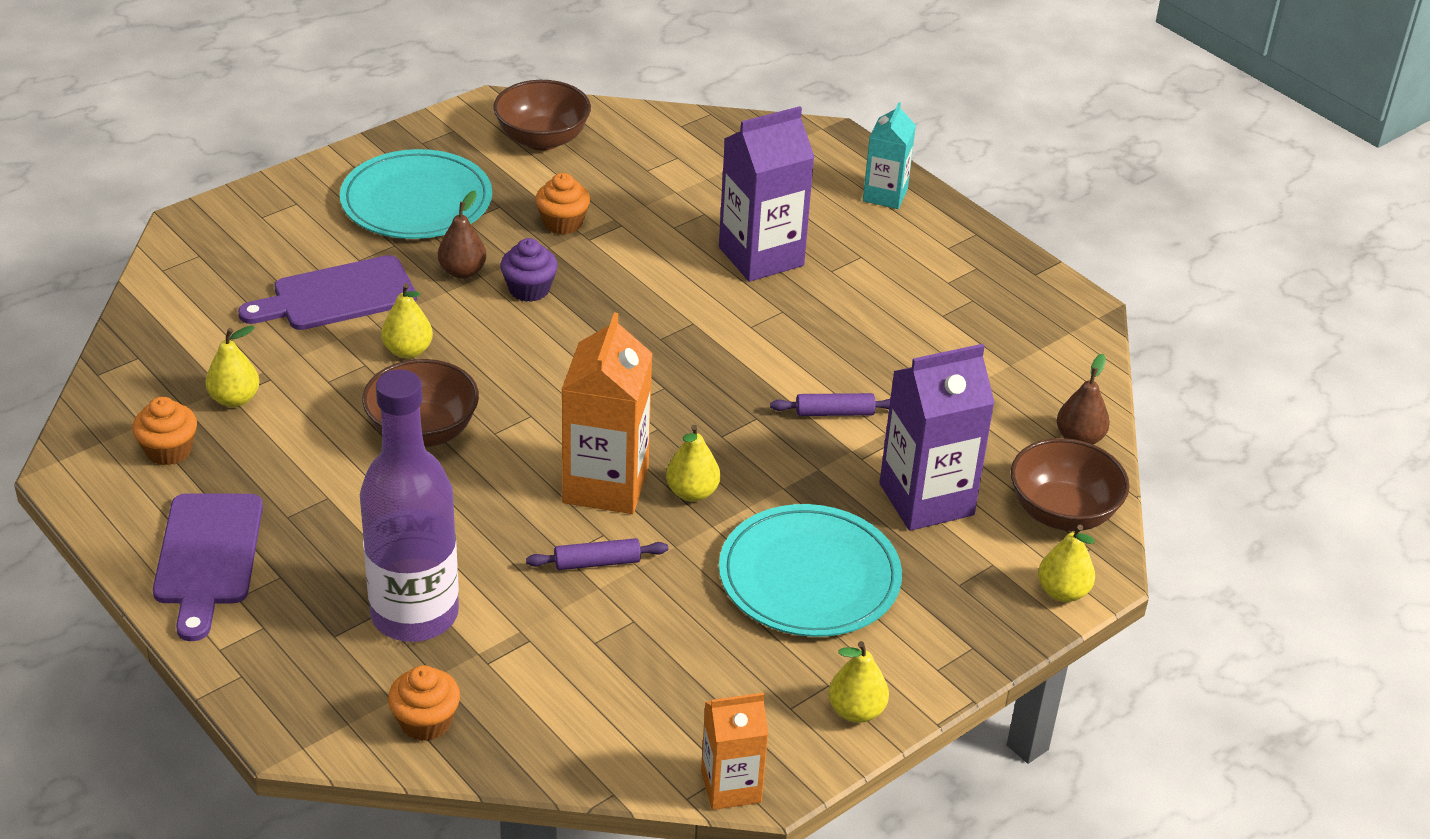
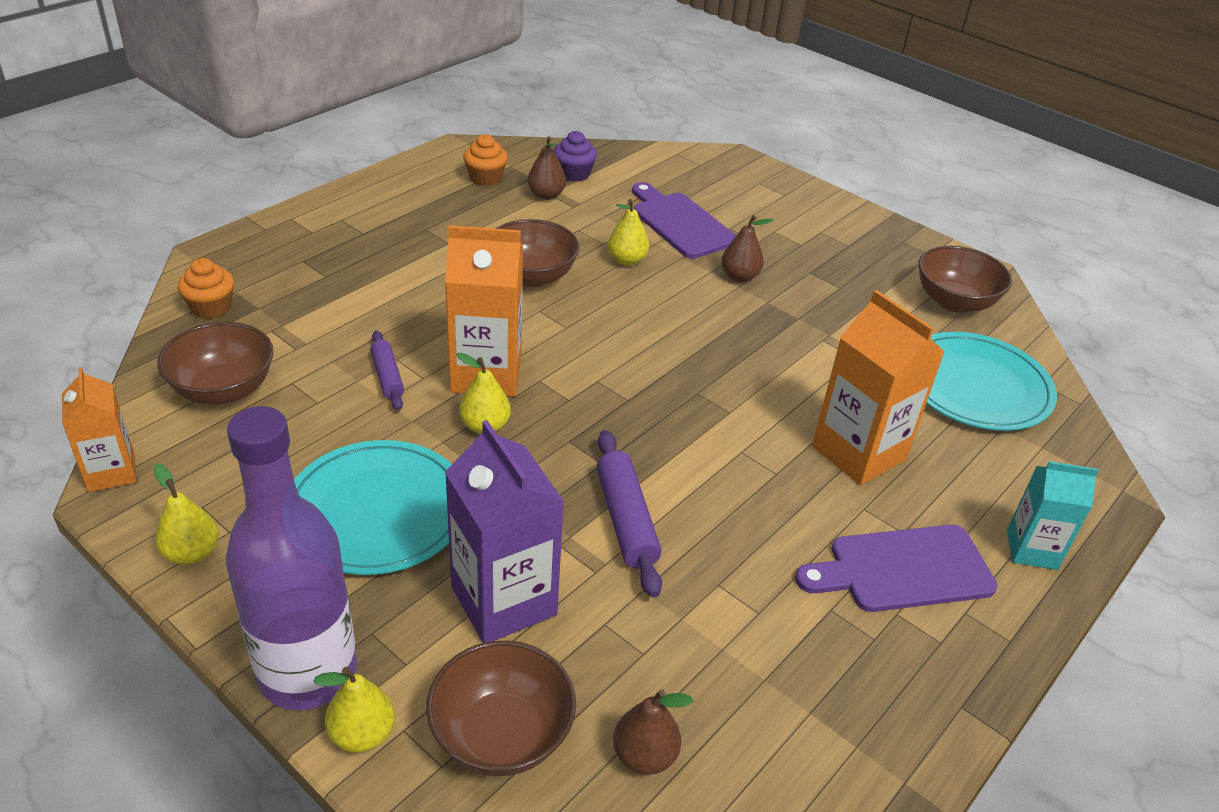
camera: 80 degrees right, 0 degrees up
(208, 556) = (381, 204): purple cutting board -> purple cutting board (903, 569)
(235, 399) = (546, 195): yellow pear -> brown pear
(414, 614) = (324, 292): purple bottle -> purple bottle (308, 672)
(416, 201) = (821, 246): turquoise plate -> turquoise plate (976, 386)
(529, 289) = (733, 312): purple cupcake -> purple cupcake (574, 174)
(562, 223) = (837, 323): orange cupcake -> none
(599, 701) = (223, 389): none -> brown bowl
(761, 256) = (858, 453): purple carton -> orange carton
(834, 413) = (626, 520): purple rolling pin -> purple rolling pin, size x1.58

